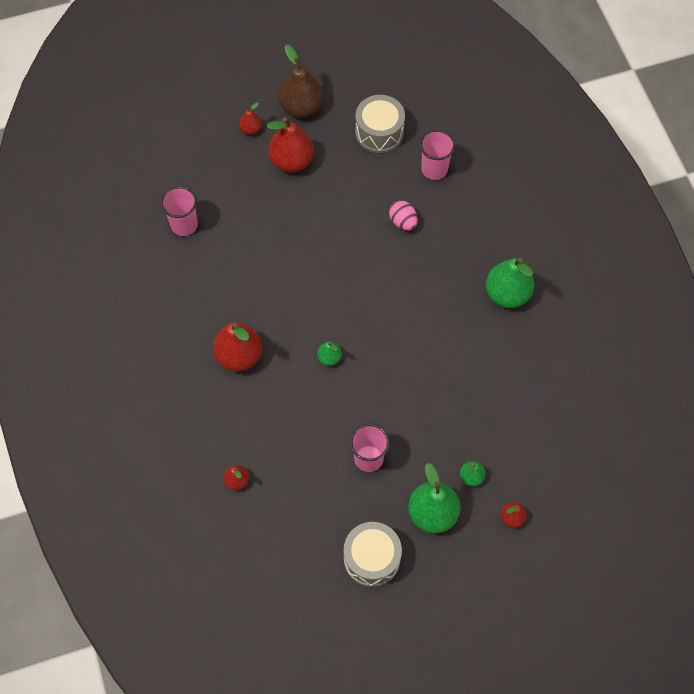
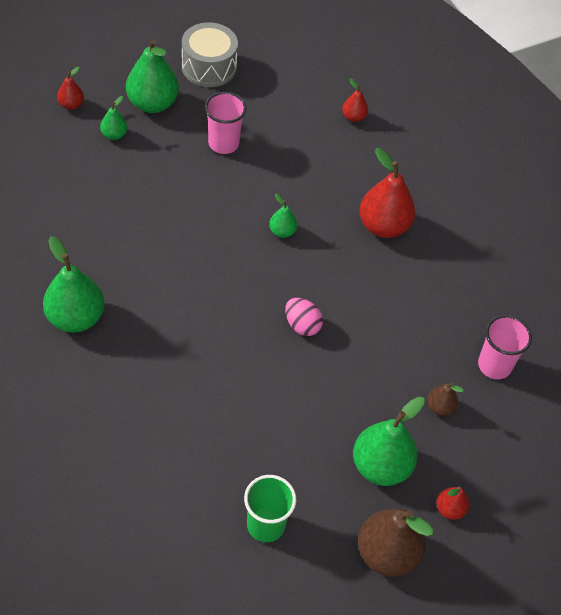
camera: 165 degrees right, 10 degrees down
(237, 197) = (440, 407): none -> brown pear
(291, 161) = (381, 466): red pear -> green pear
(379, 132) = (265, 525): grey drum -> green cup
(403, 222) = (216, 396): pink egg -> pink egg (302, 325)
(434, 169) = (180, 475): pink cup -> none

